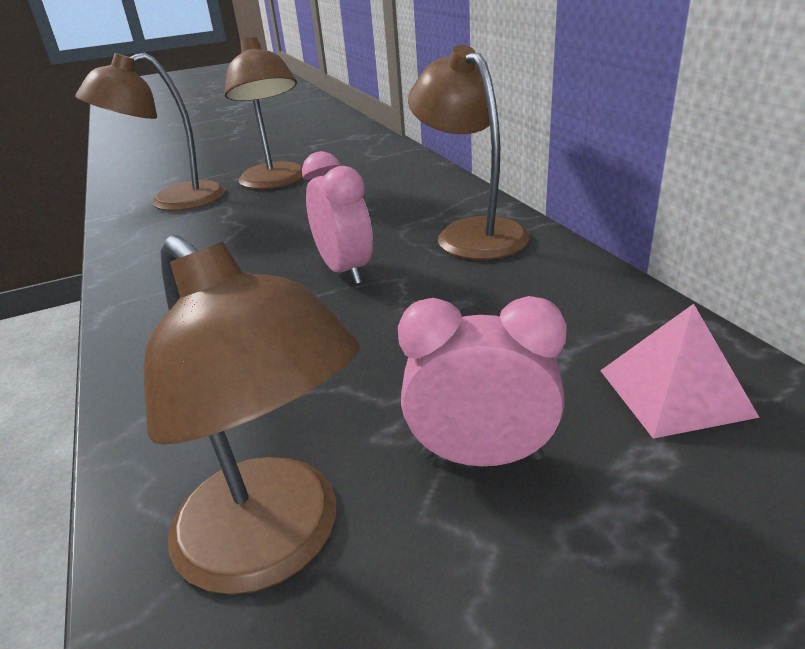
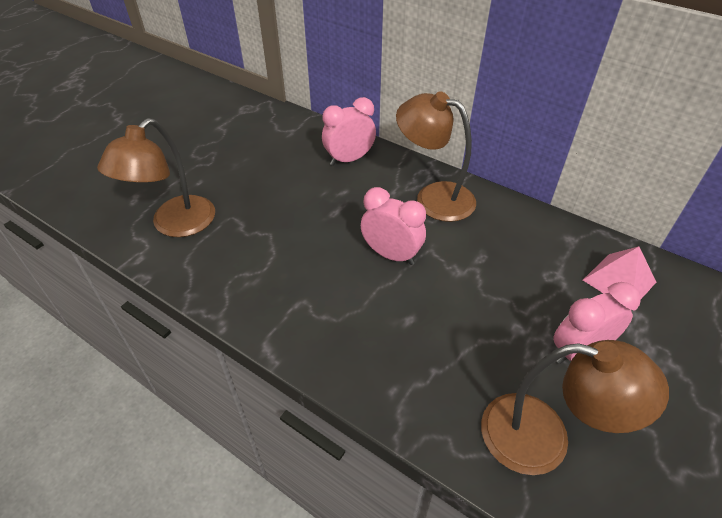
camera: 35 degrees left, 15 degrees up
(275, 182) = (240, 180): brown lamp -> none
(410, 185) = (349, 159): none -> pink clock

